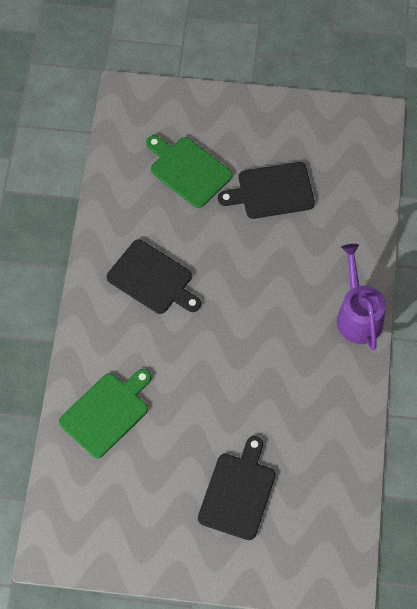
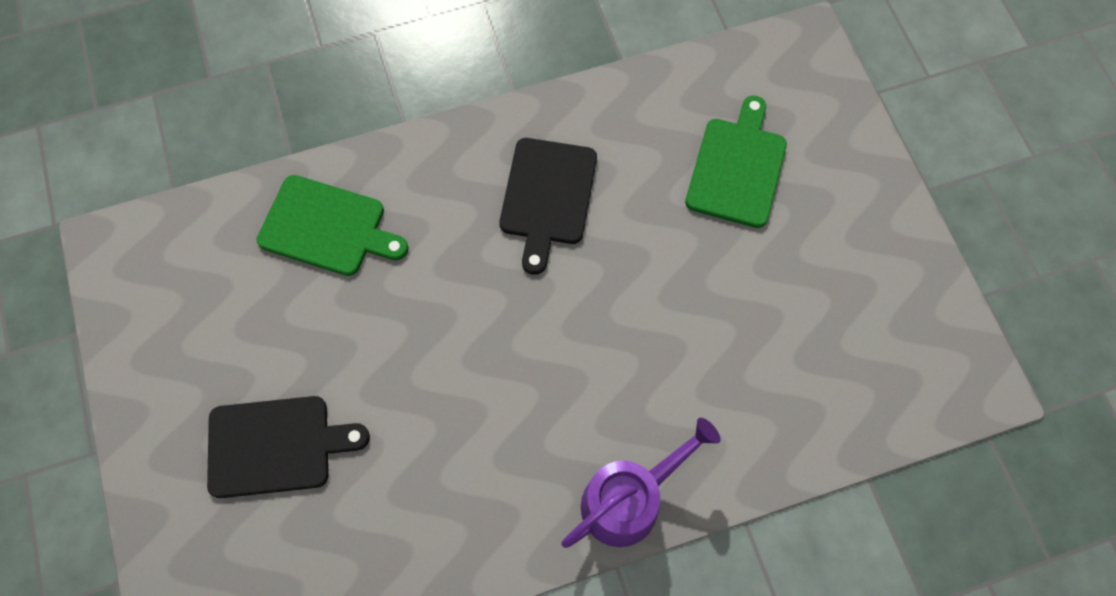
camera: 65 degrees right, 5 degrees up
(272, 191) = (767, 290): black cutting board -> none

